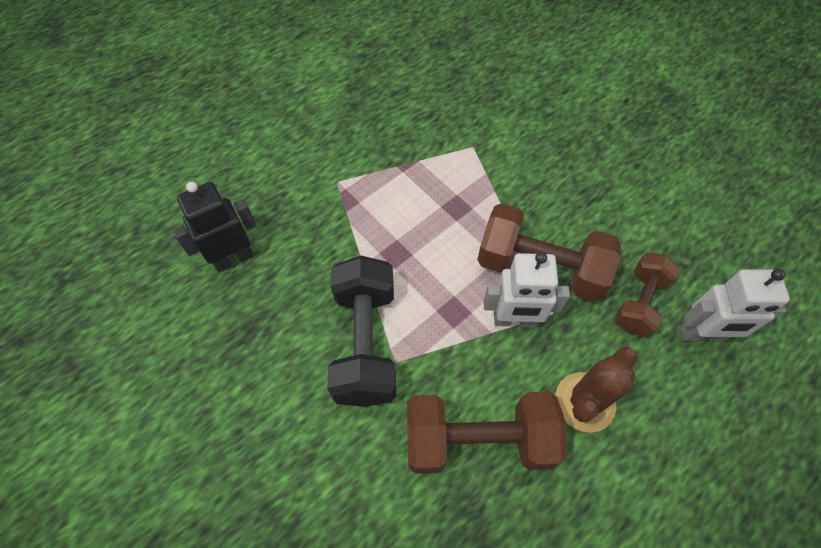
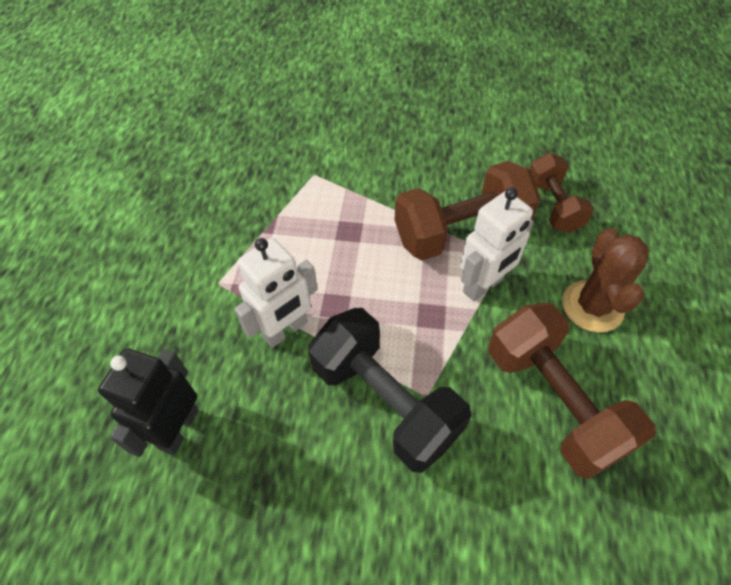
camera: 40 degrees left, 5 degrees down
(478, 440) = (553, 401): brown dumbbell -> brown dumbbell turned 75 degrees counterclockwise
(702, 334) = (612, 198): white robot -> white robot (285, 330)

